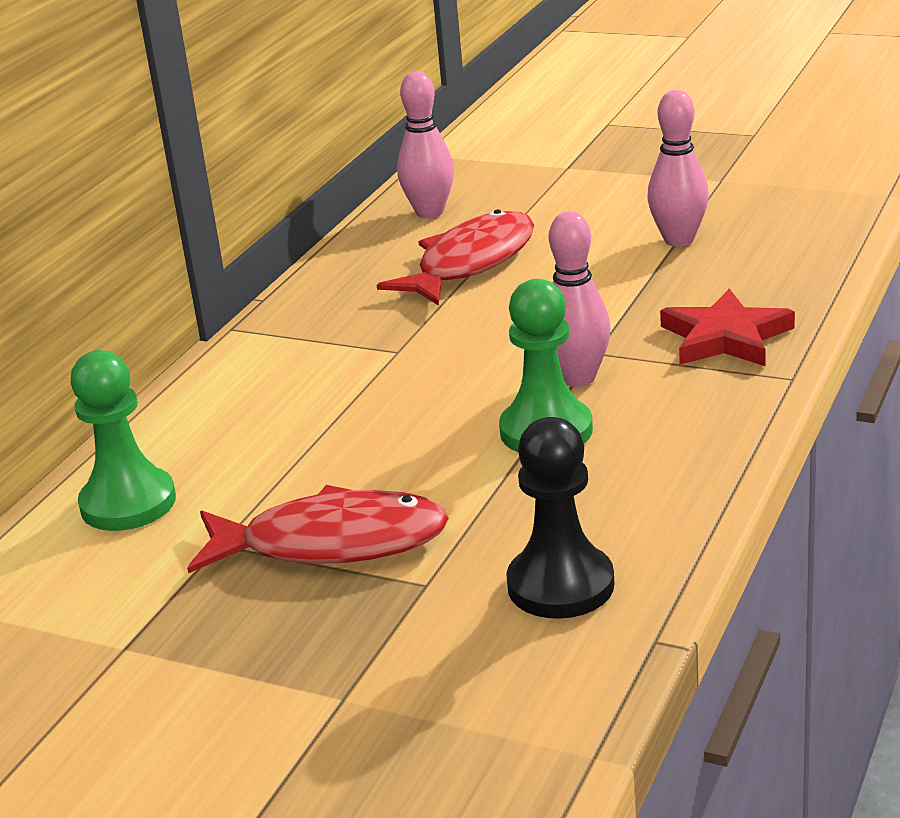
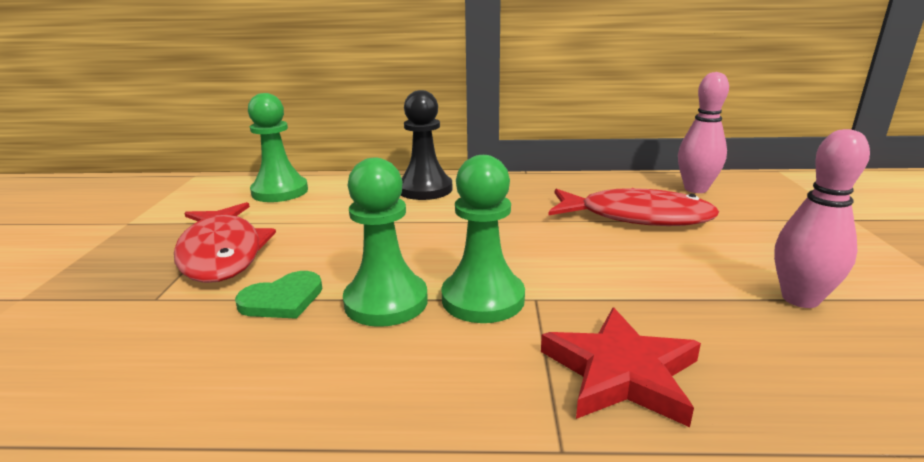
camera: 65 degrees right, 5 degrees down
(496, 493) = (282, 299): none -> green heart
(560, 585) = (123, 362): black pawn -> black pawn (425, 189)
(578, 378) = (483, 299): pink bowling pin -> green pawn

